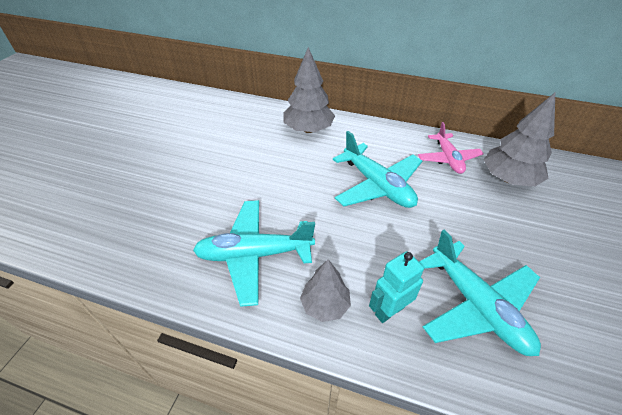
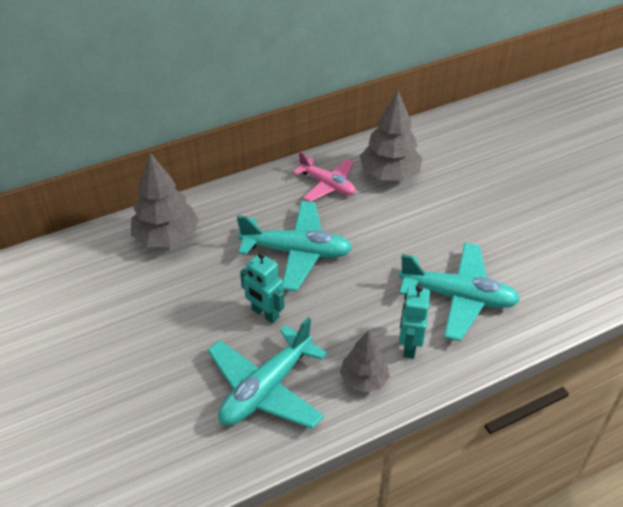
camera: 45 degrees left, 0 degrees up
(311, 208) = (265, 314): none -> turquoise robot

